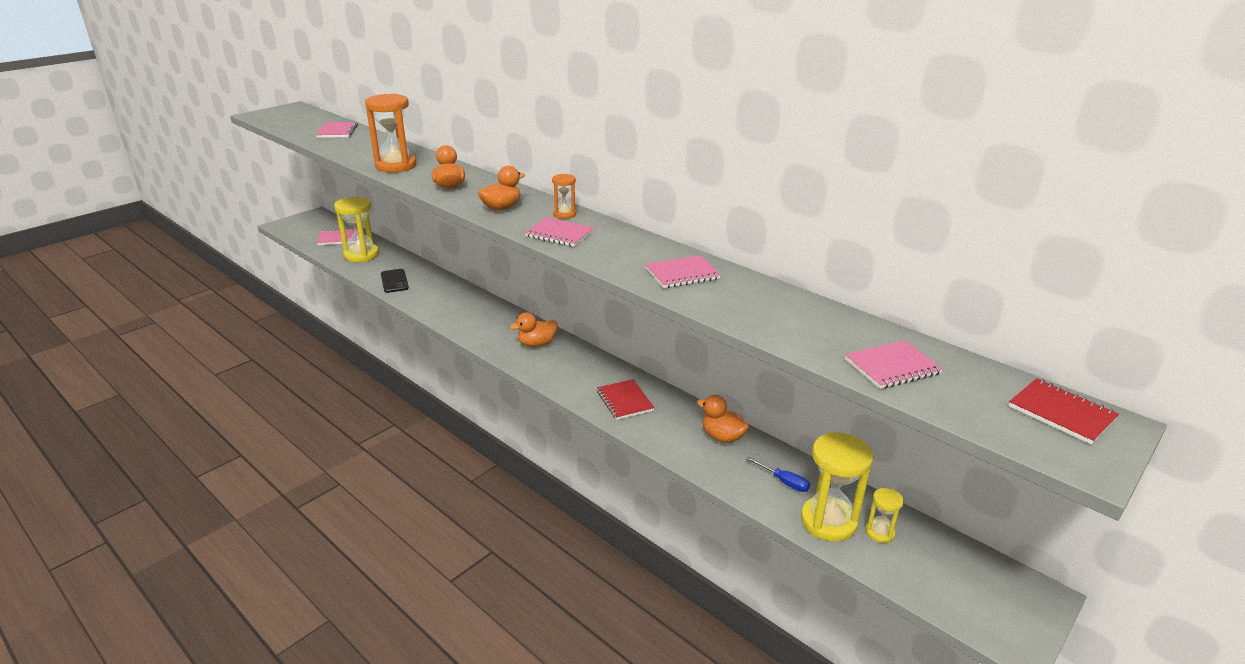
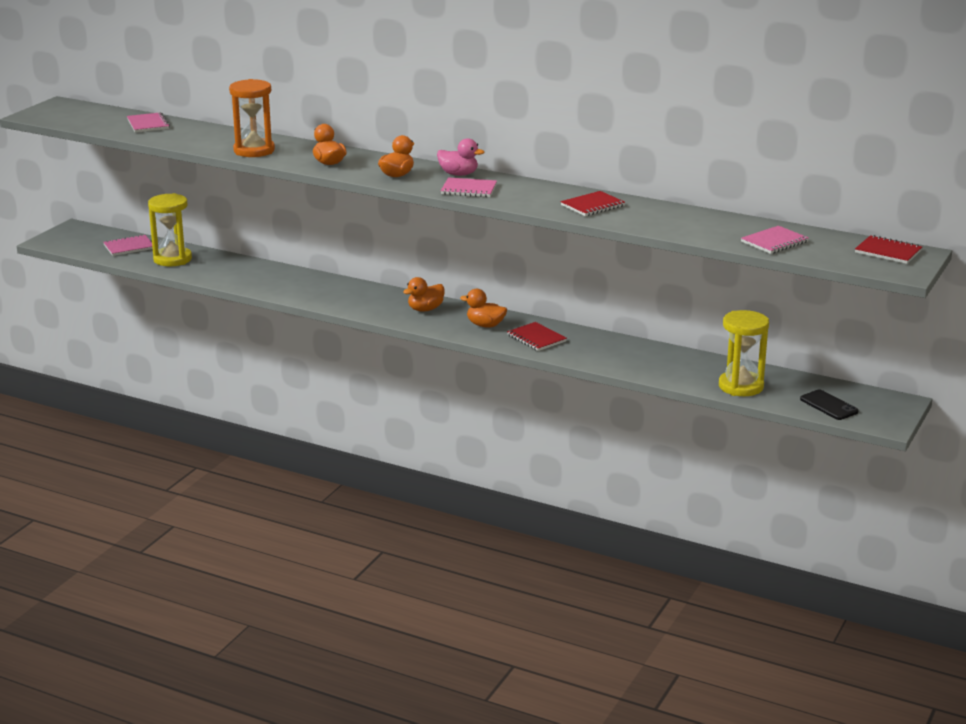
camera: 15 degrees left, 5 degrees down
(394, 281) = (233, 278): black phone -> black phone (828, 405)
(564, 214) = (458, 174): orange hourglass -> pink duck
(682, 274) = (592, 205): pink notebook -> red notebook
(722, 437) = (634, 350): orange duck -> orange duck (485, 325)
(783, 481) = (697, 369): blue screwdriver -> none
(879, 532) = (781, 387): yellow hourglass -> none

